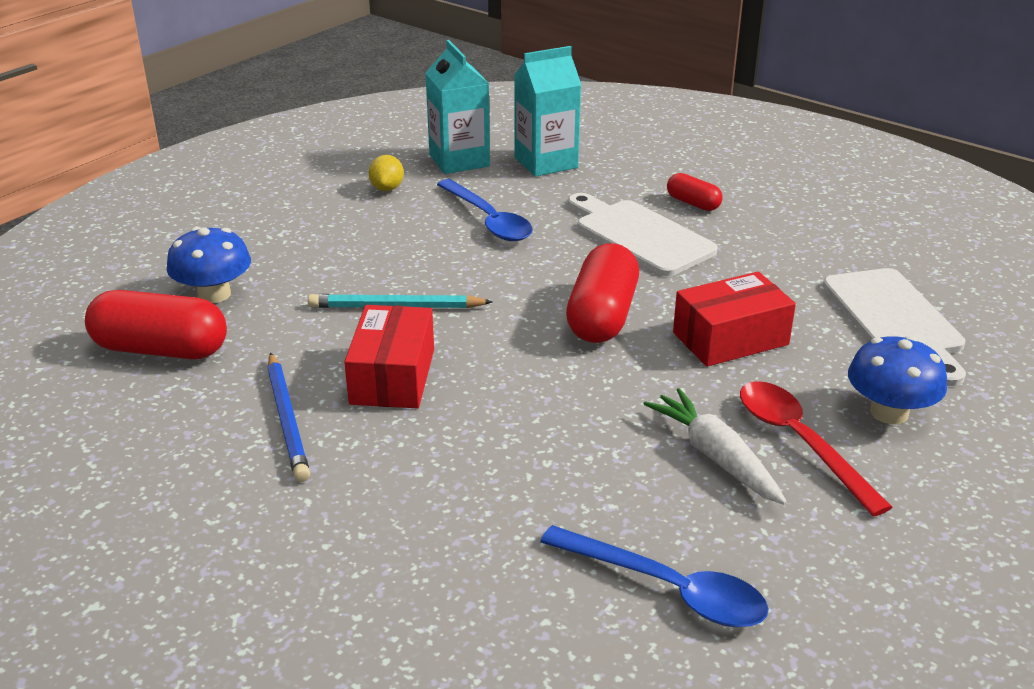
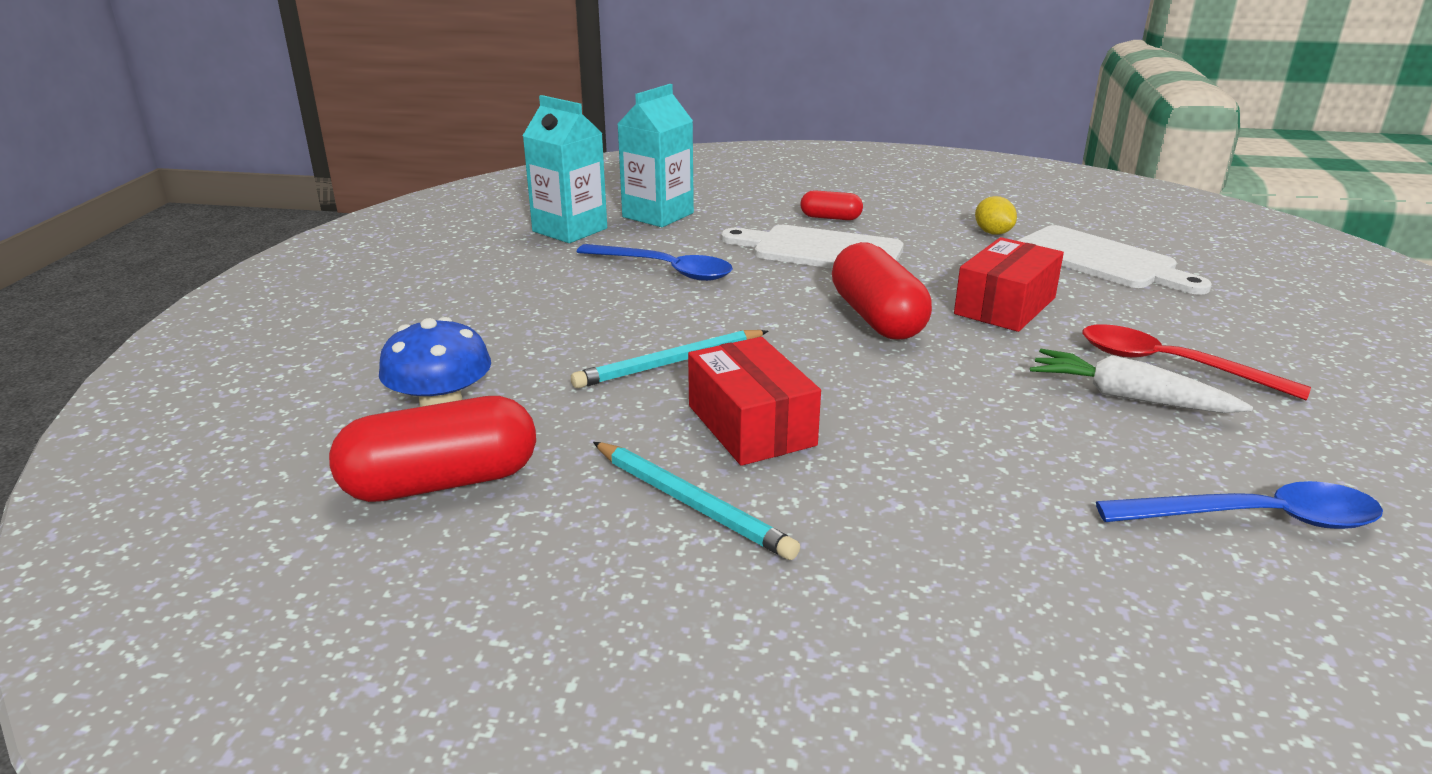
camera: 30 degrees left, 5 degrees down
(287, 419) = (691, 503): blue pencil -> turquoise pencil
(387, 188) = (523, 267): yellow lemon -> yellow lemon (993, 233)
(889, 412) = (1196, 324): blue mushroom -> none

